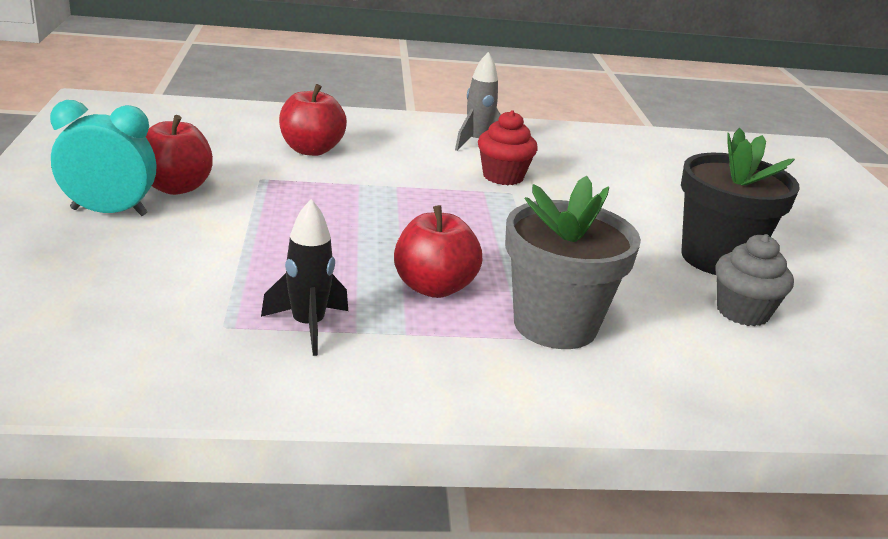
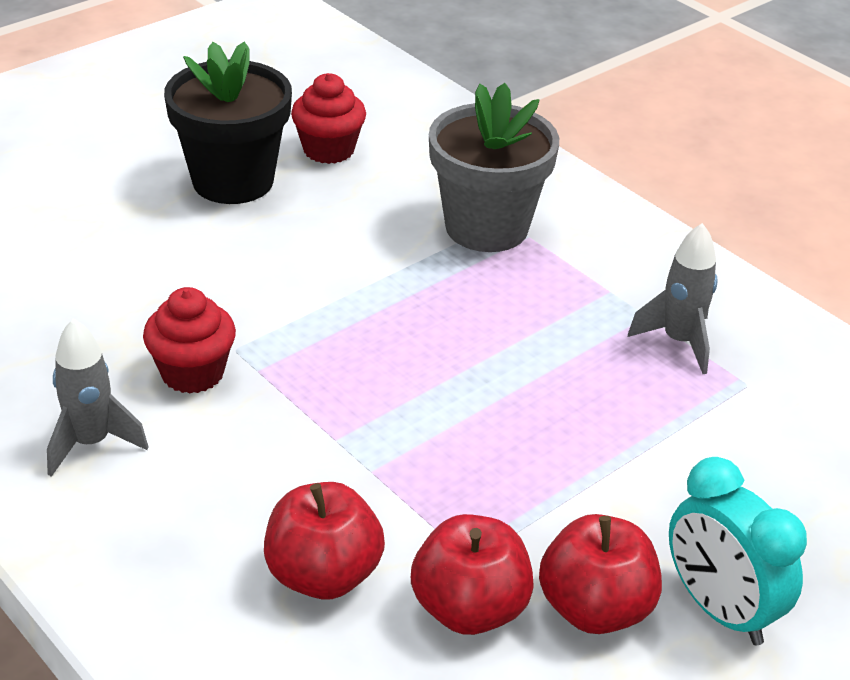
camera: 125 degrees left, 10 degrees up
(308, 326) = (679, 342): black rocket -> grey rocket
(434, 287) = (522, 308): red apple -> red apple (469, 609)
(742, 312) = (328, 150): grey cupcake -> red cupcake

